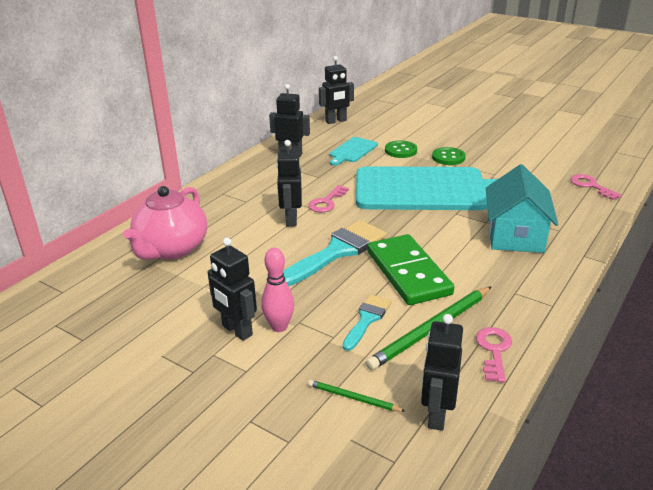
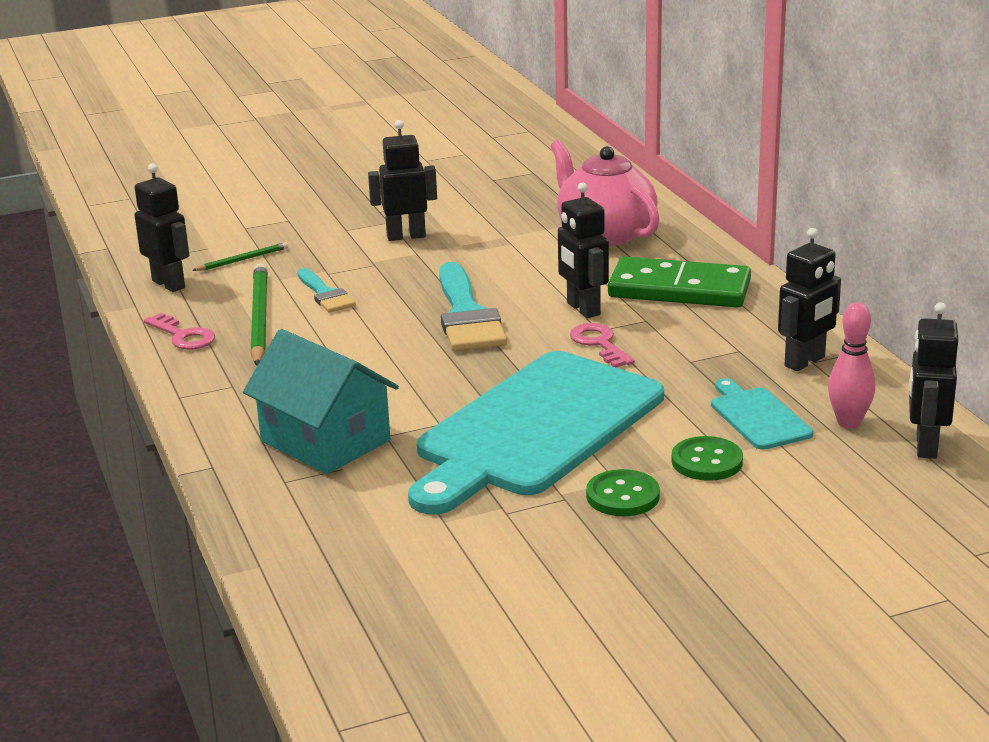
camera: 125 degrees right, 5 degrees down
(279, 327) = (381, 254): pink bowling pin -> pink bowling pin (849, 423)
(291, 219) = (583, 309): black robot -> black robot turned 150 degrees counterclockwise
(408, 273) = (363, 340): green domino -> green domino (679, 289)
(591, 186) = (341, 585): pink key -> none

